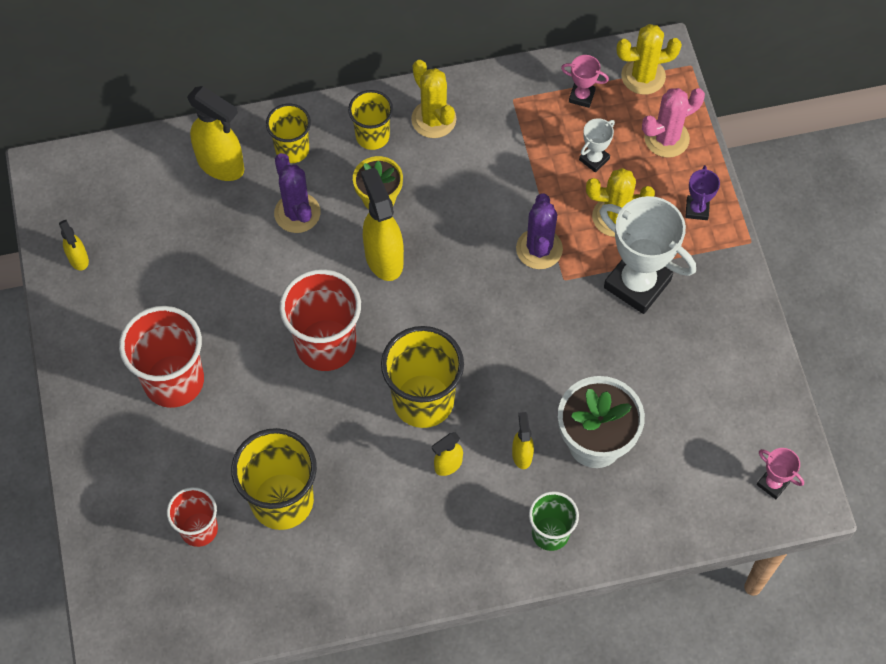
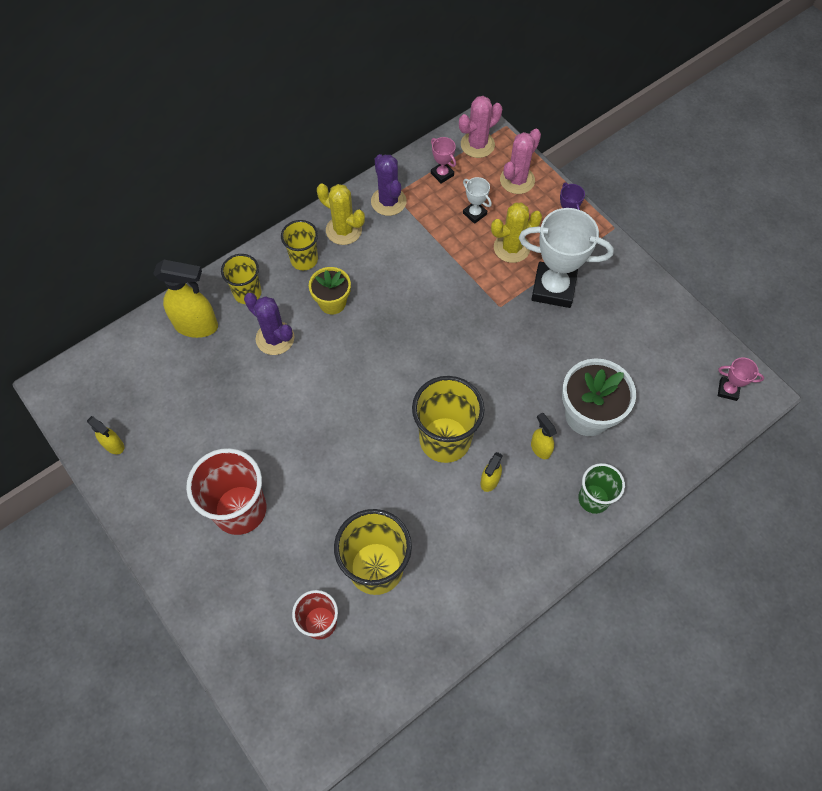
camera: 25 degrees left, 0 degrees up
(326, 345) = (348, 429): red cup -> none
(383, 258) = (358, 345): yellow spray bottle -> none
(539, 249) = (470, 292): purple cactus -> purple cactus (388, 201)
(581, 96) = (442, 174): pink trophy -> pink trophy turned 60 degrees clockwise
(594, 159) = (474, 214): white trophy -> white trophy turned 60 degrees counterclockwise
(643, 76) = (477, 145): yellow cactus -> pink cactus

